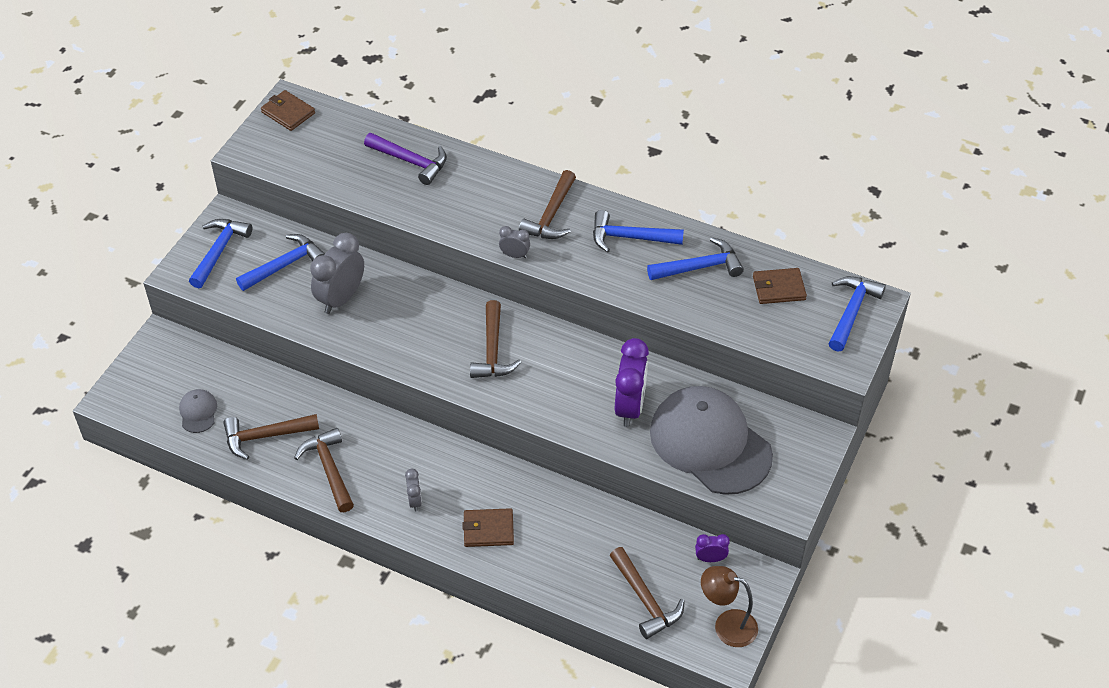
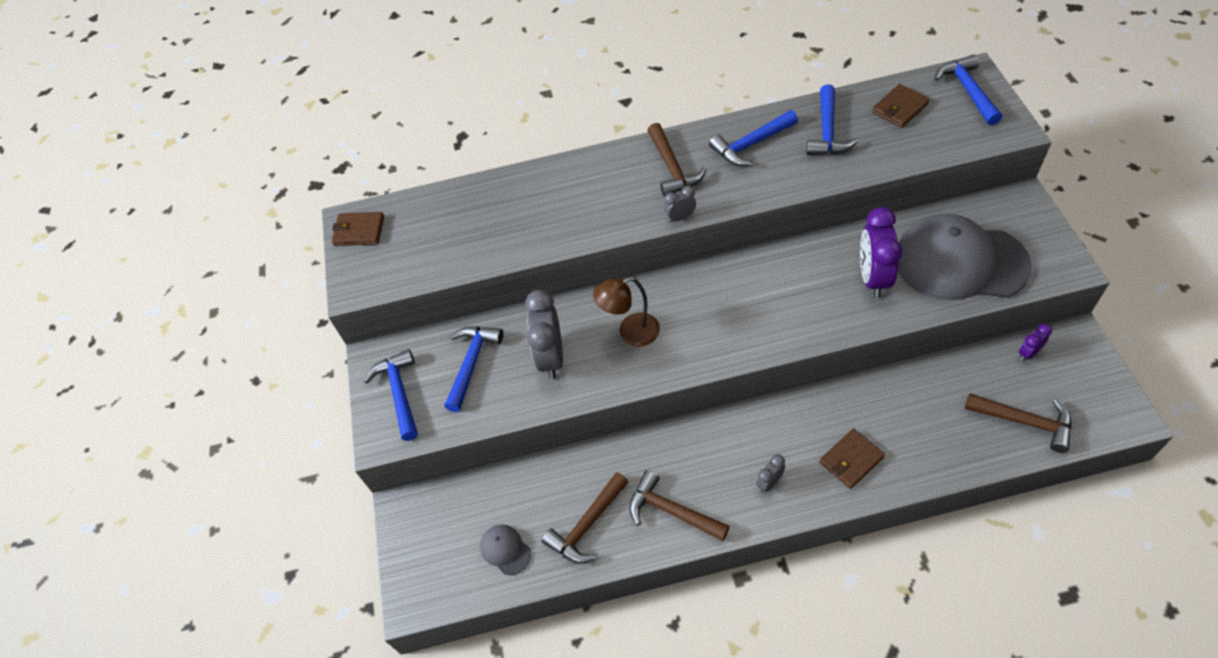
camera: 30 degrees left, 5 degrees up
(410, 161) = (511, 201): purple hammer -> none
(415, 501) = (769, 482): grey clock -> grey clock turned 90 degrees counterclockwise
(492, 350) = (721, 310): brown hammer -> none
(630, 407) = (873, 278): purple clock -> purple clock turned 150 degrees counterclockwise
(700, 267) = (827, 131): blue hammer -> blue hammer turned 150 degrees clockwise
(726, 625) = (1099, 394): brown lamp -> brown lamp (630, 332)

